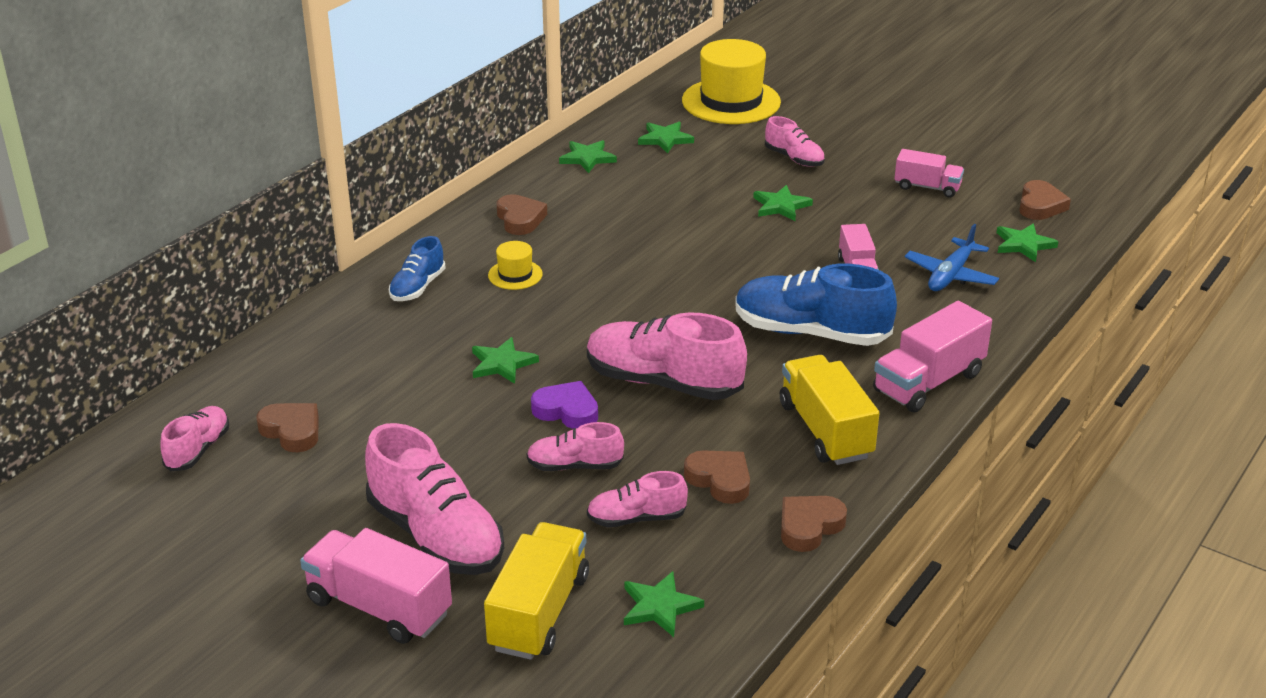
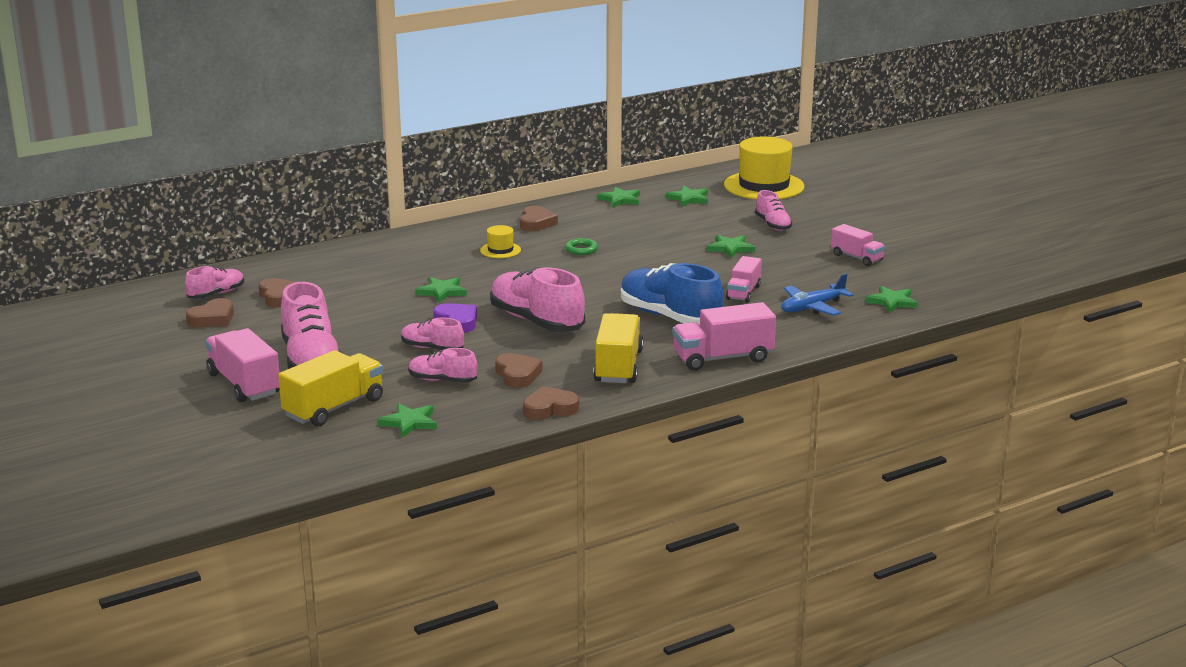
camera: 25 degrees right, 10 degrees down
(417, 287) = (430, 245): blue shoe -> none
(612, 249) = (581, 249): none -> green ring
(1040, 205) = (935, 283): brown heart -> brown heart (212, 318)

